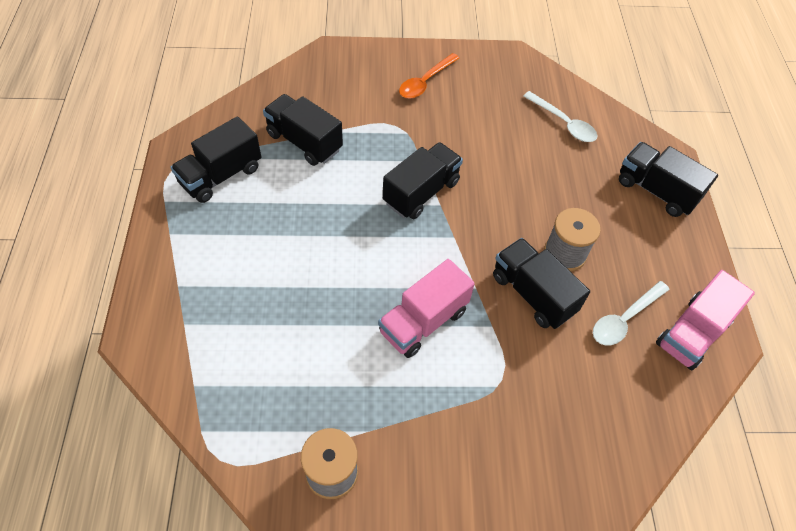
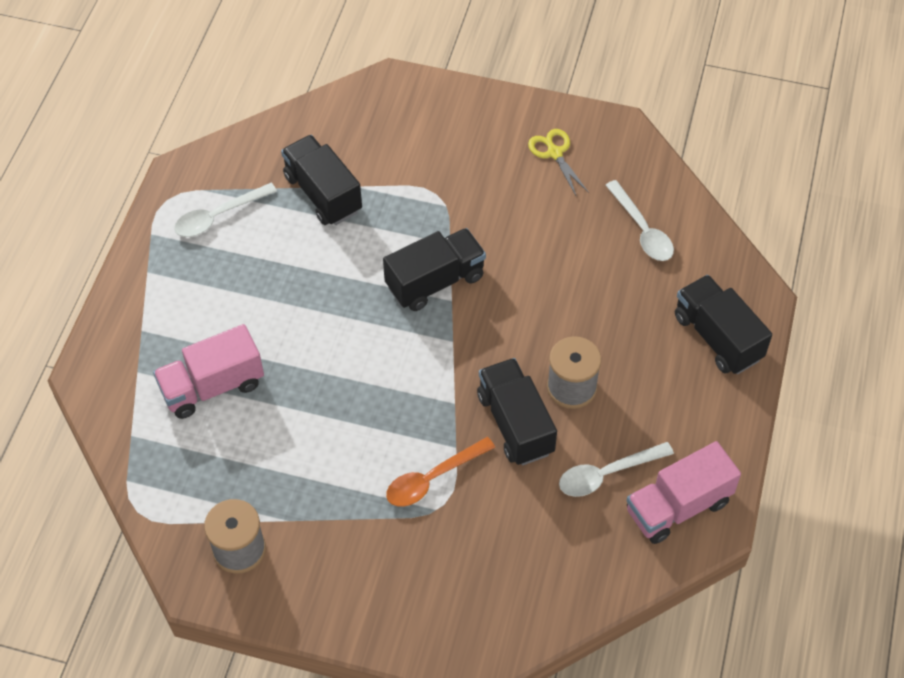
camera: 20 degrees right, 0 degrees up
(221, 175) = (219, 216): black truck -> white spoon
(423, 321) = (383, 425): pink truck -> pink truck (212, 386)
(425, 82) = (492, 143): orange spoon -> orange spoon (433, 478)
(475, 81) = (554, 153): none -> yellow scissors

